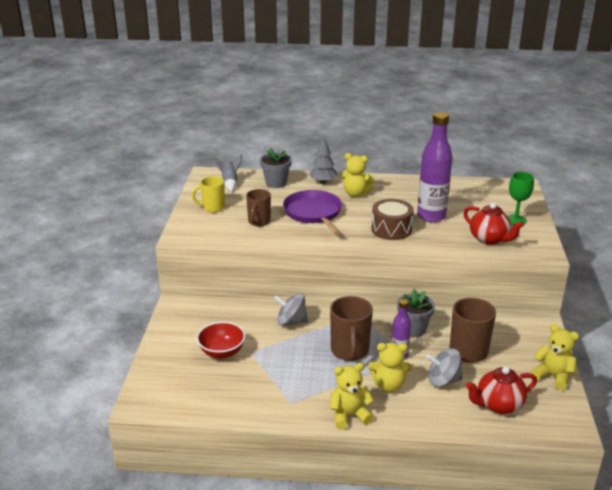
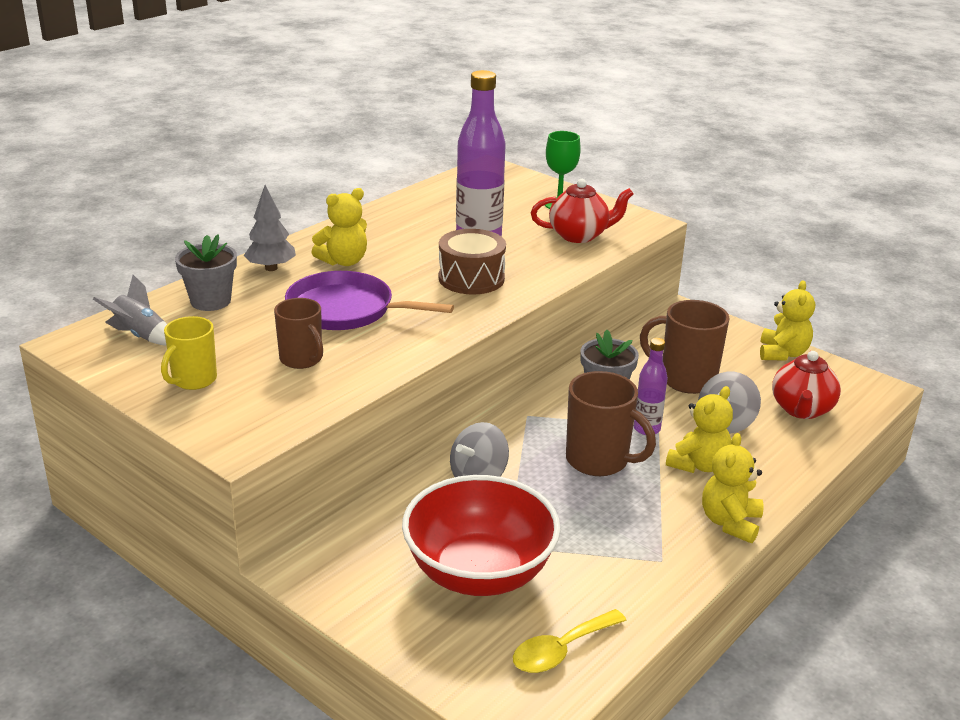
camera: 55 degrees left, 0 degrees up
(193, 397) = (561, 650): none -> yellow spoon
(222, 352) = (479, 573): red bowl -> red bowl, size x1.72
(553, 376) = (782, 353): yellow teddy bear -> yellow teddy bear turned 120 degrees clockwise

